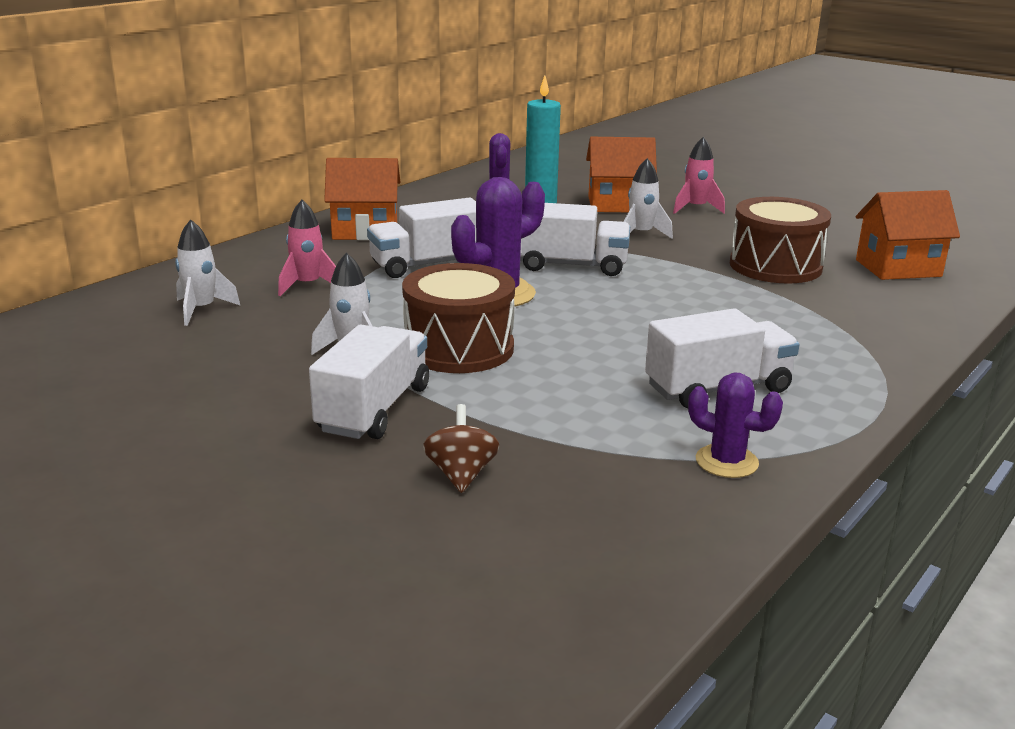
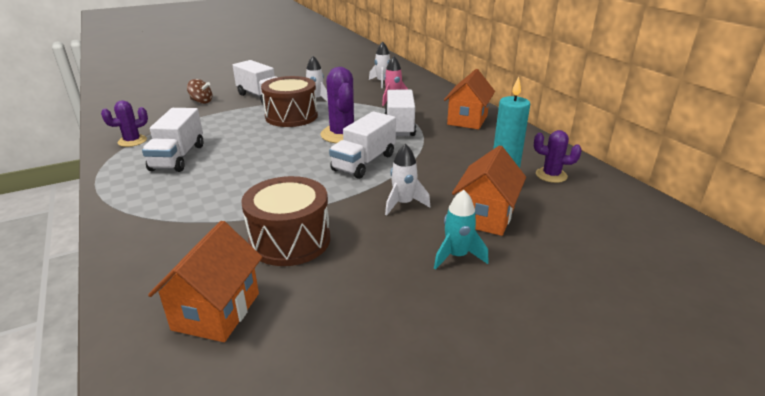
camera: 115 degrees right, 5 degrees up
(696, 208) = (457, 256): pink rocket -> turquoise rocket

